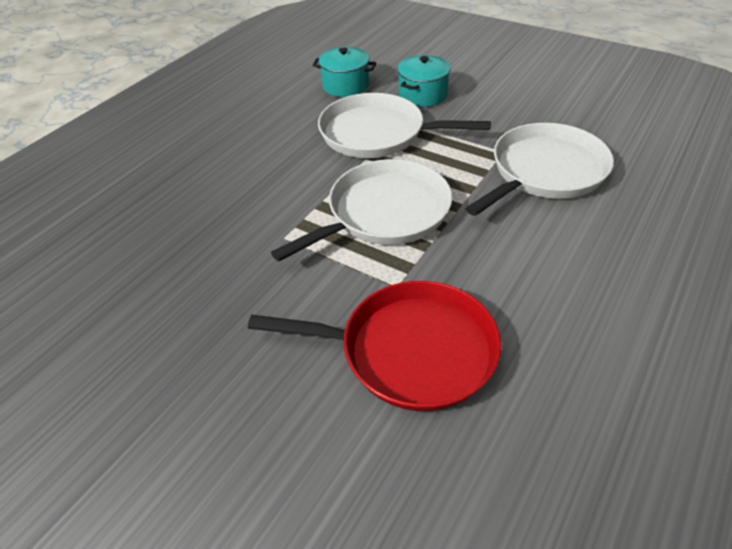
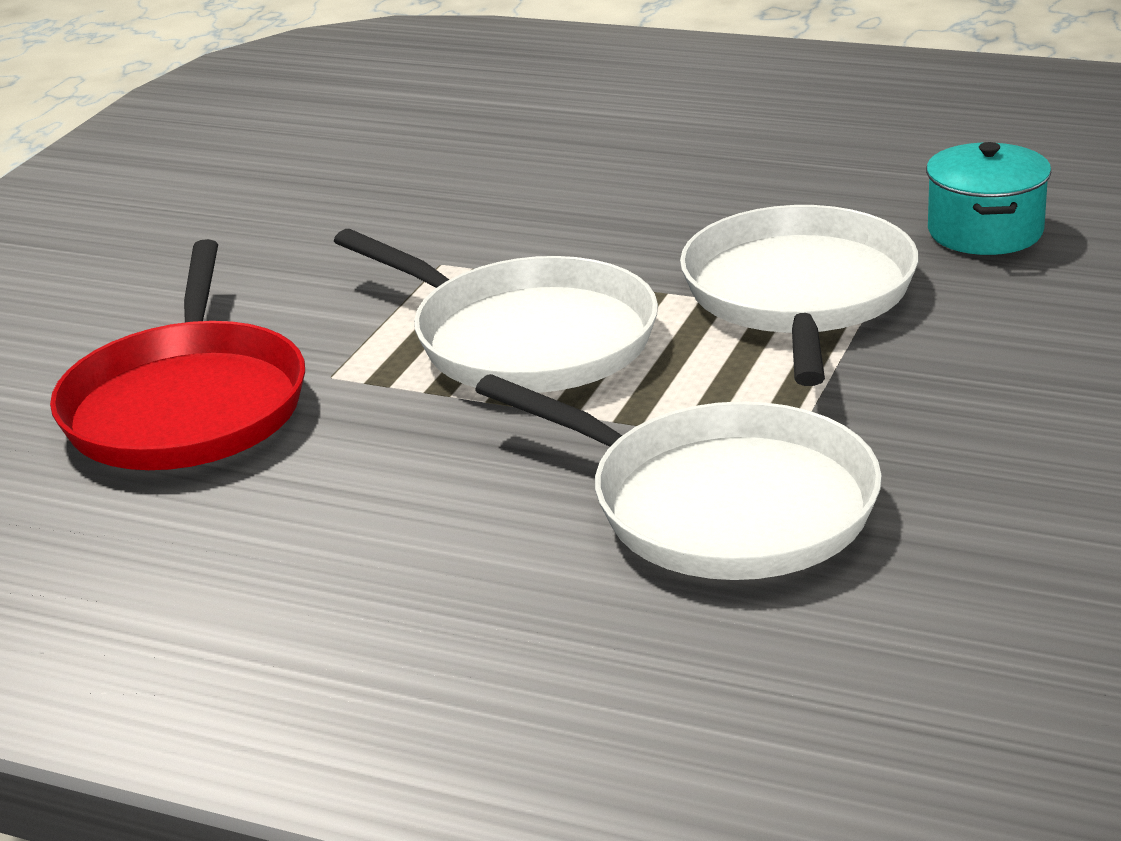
camera: 80 degrees right, 15 degrees down
(423, 95) = (995, 324): turquoise pot -> none

